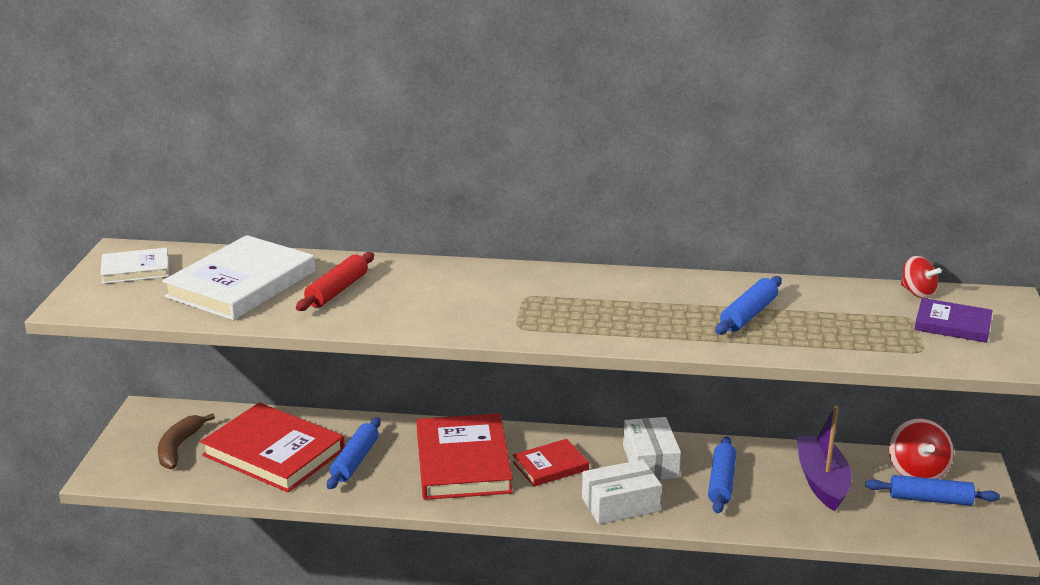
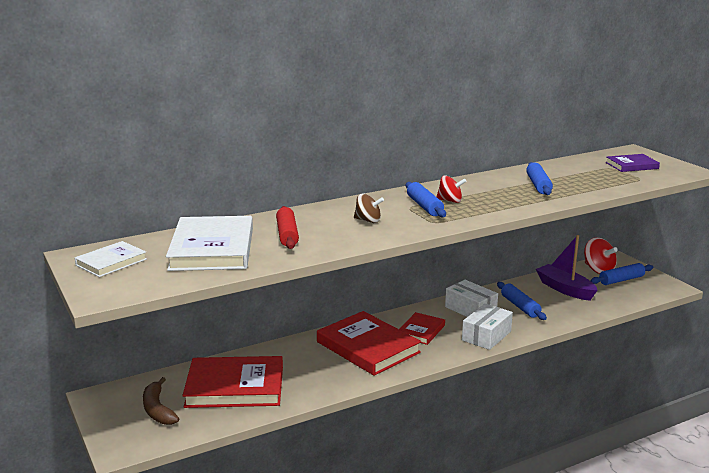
camera: 35 degrees left, 5 degrees down
(355, 461) = (298, 371): blue rolling pin -> blue rolling pin (424, 206)
(449, 300) = (368, 220): none -> brown spinning top
(917, 293) = (593, 157): red spinning top -> red spinning top (450, 201)

